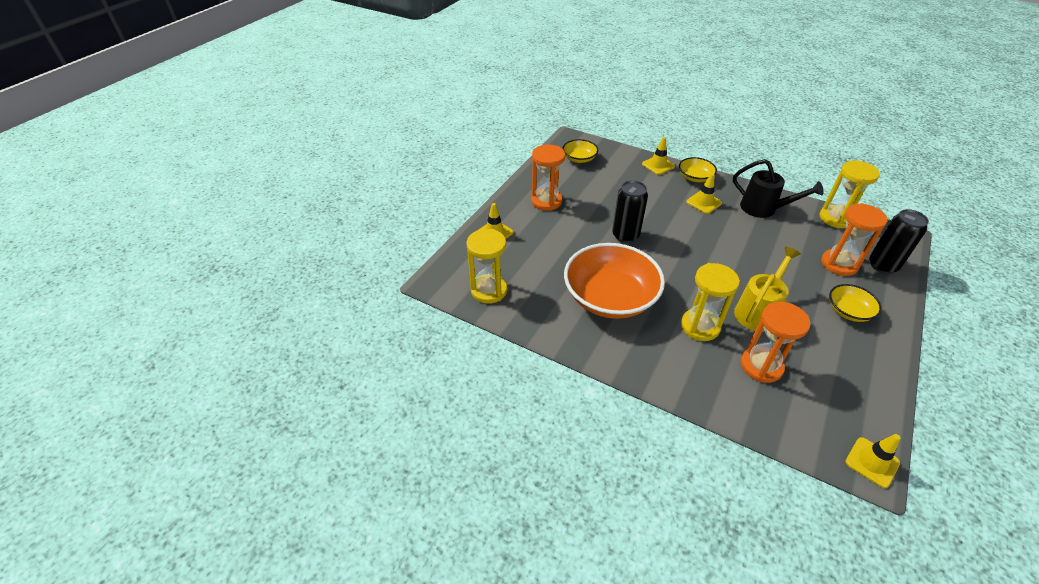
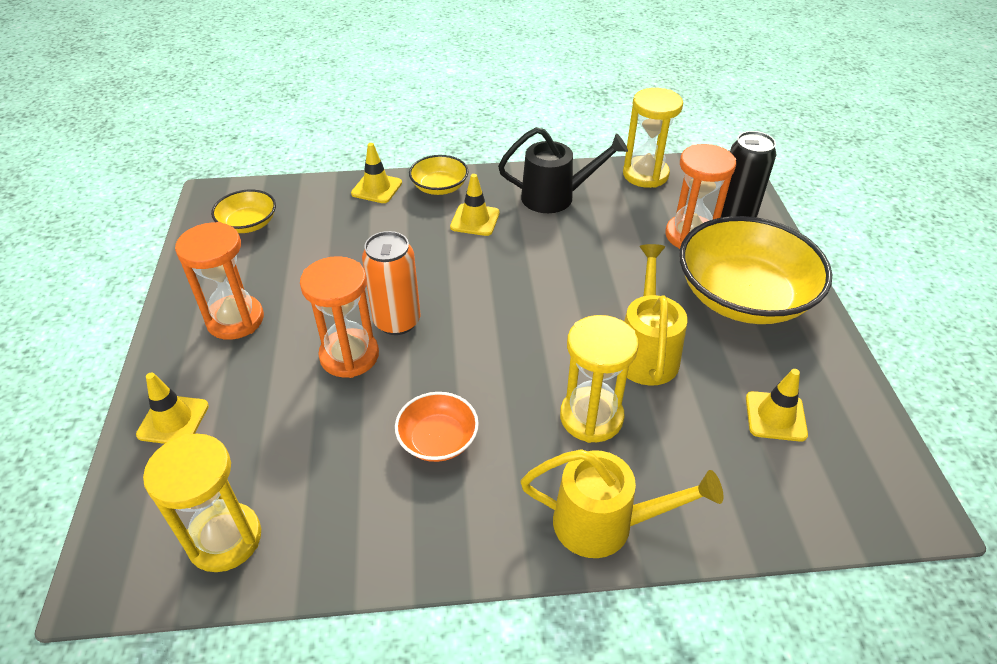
camera: 35 degrees left, 0 degrees up
(610, 297) = (438, 439): orange bowl -> orange bowl, size x0.48
(625, 235) = (397, 321): black can -> orange can
(670, 376) = (605, 524): none -> yellow watering can
(761, 366) = (704, 434): orange hourglass -> orange hourglass (349, 356)
(848, 311) = (743, 296): yellow bowl -> yellow bowl, size x2.08
(872, 462) = (910, 499): yellow traffic cone -> yellow traffic cone (775, 416)

